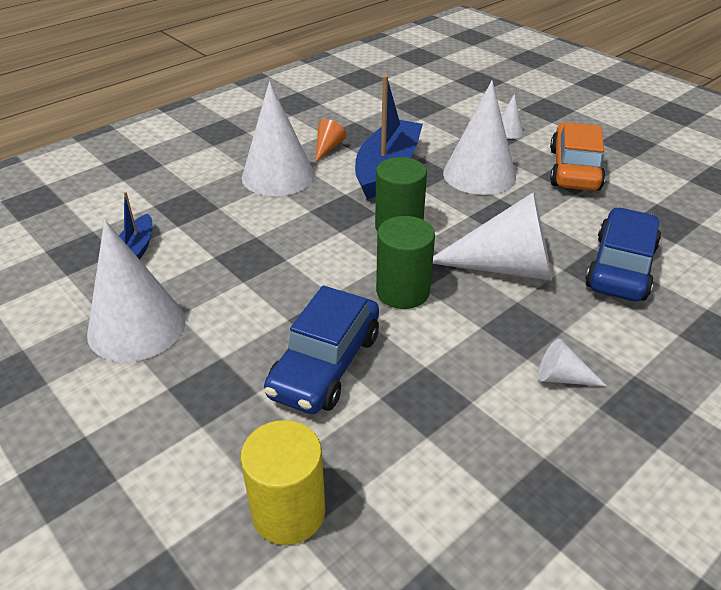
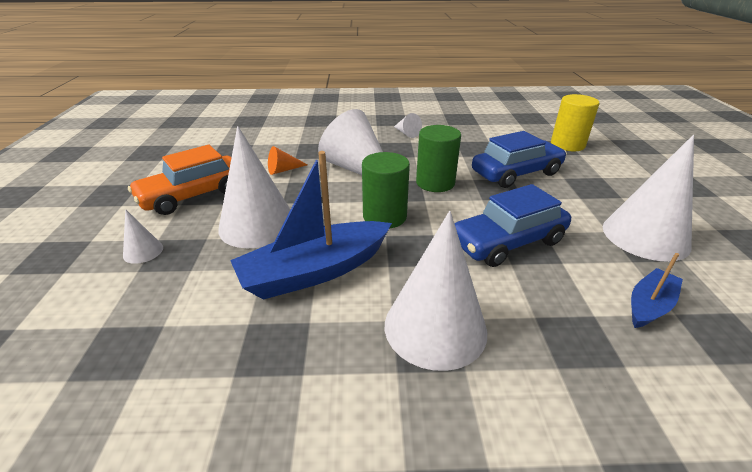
camera: 140 degrees left, 5 degrees down
(328, 148) = (332, 340): orange cone -> orange cone (283, 170)
(620, 267) = (303, 147): blue car -> blue car (507, 242)

